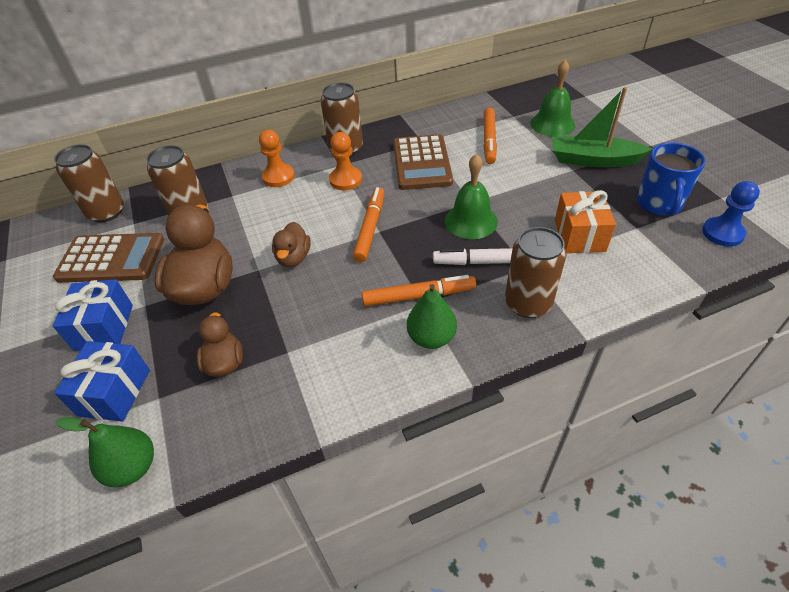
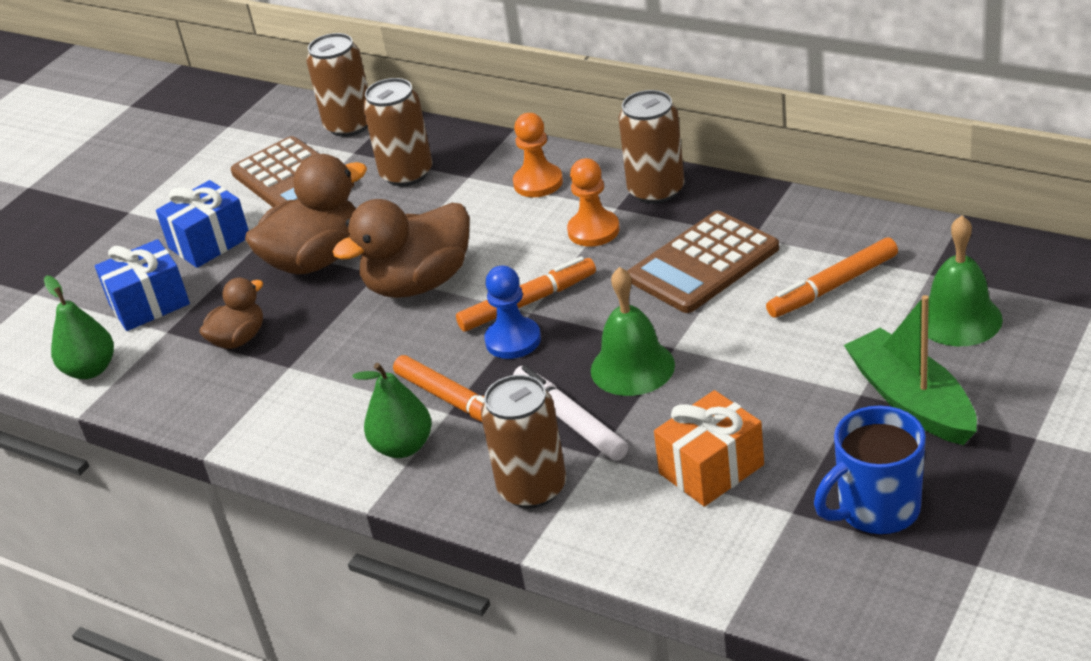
camera: 55 degrees right, 10 degrees down
(293, 258) = (419, 283): brown duck -> brown duck, size x1.80
(722, 233) = (880, 598): blue pawn -> blue pawn (513, 340)

